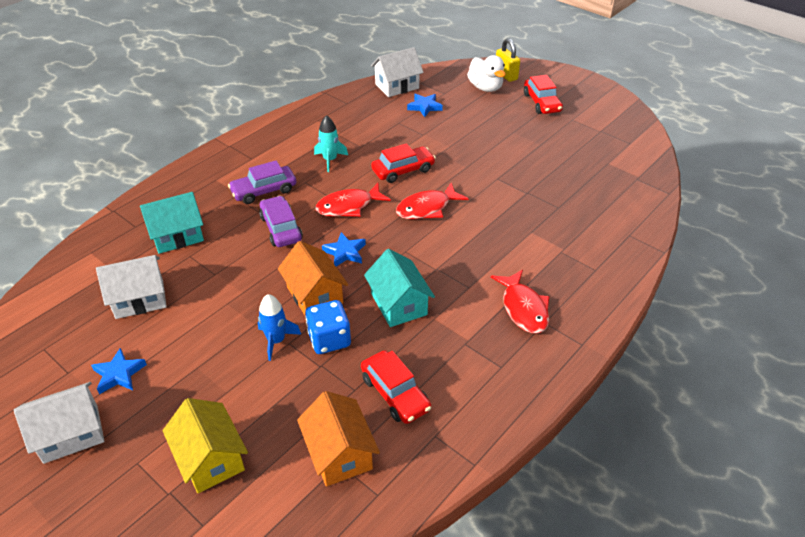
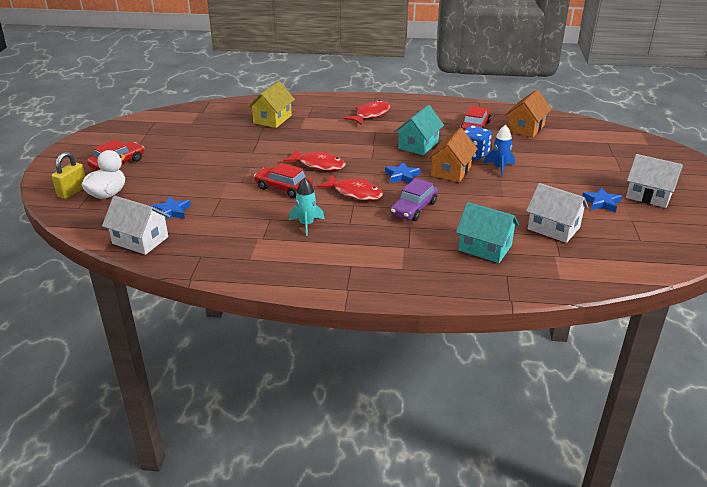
camera: 125 degrees left, 10 degrees down
(210, 459) = (584, 154): yellow house -> yellow house (272, 119)
(264, 191) = (384, 236): purple car -> none

